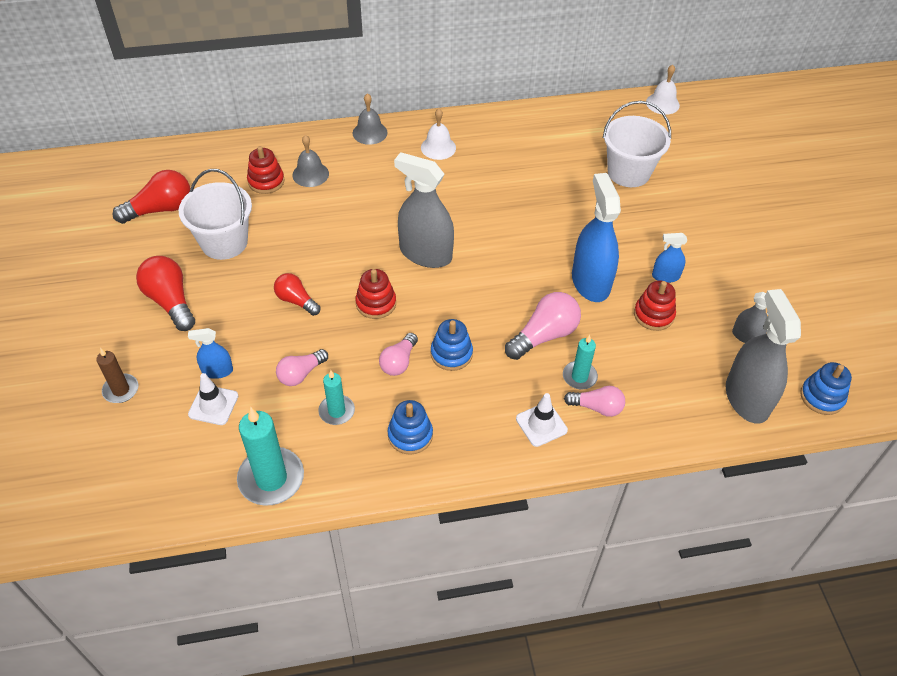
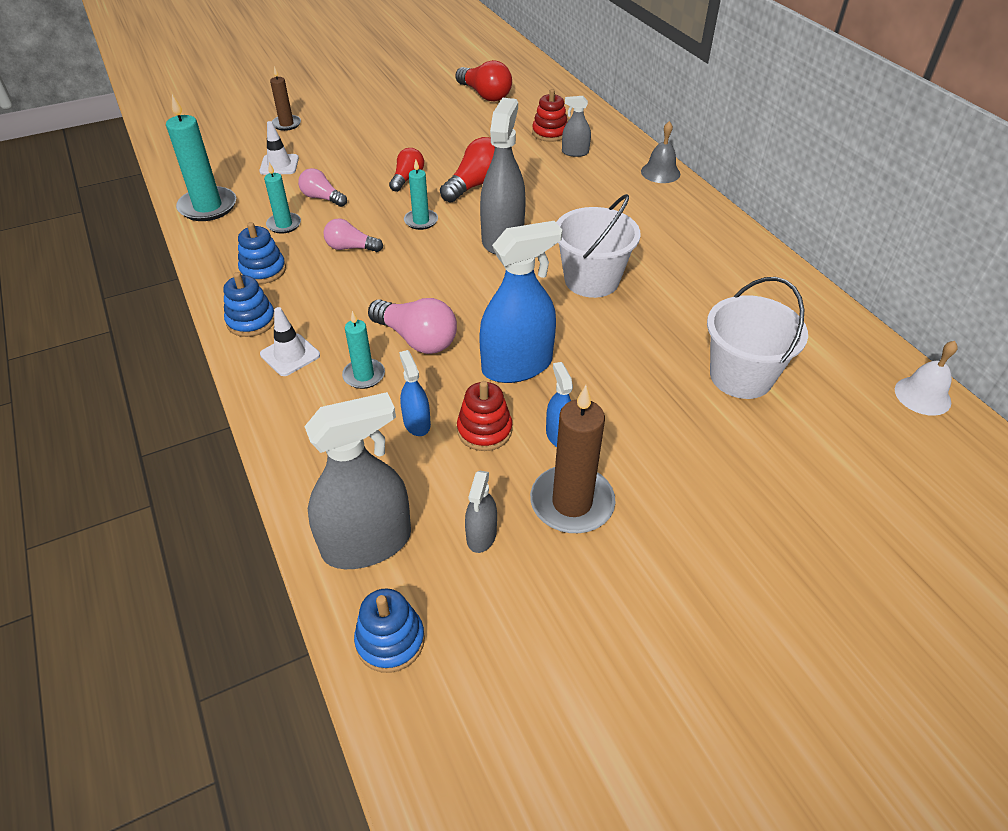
camera: 75 degrees right, 5 degrees down
(170, 301) = (383, 122): red light bulb -> red light bulb (476, 185)
(217, 371) = (315, 159): blue spray bottle -> blue spray bottle (417, 423)
(224, 242) = (461, 130): white bucket -> white bucket (591, 280)
(310, 174) = (575, 152): grey bell -> grey spray bottle
(376, 303) = (421, 221): red stacking toy -> turquoise candle
(438, 147) = (671, 218): white bell -> none
(451, 354) = (370, 278): blue stacking toy -> blue stacking toy (251, 321)
(597, 407) = (322, 396): pink light bulb -> none
(725, 285) = (572, 503): none -> brown candle

